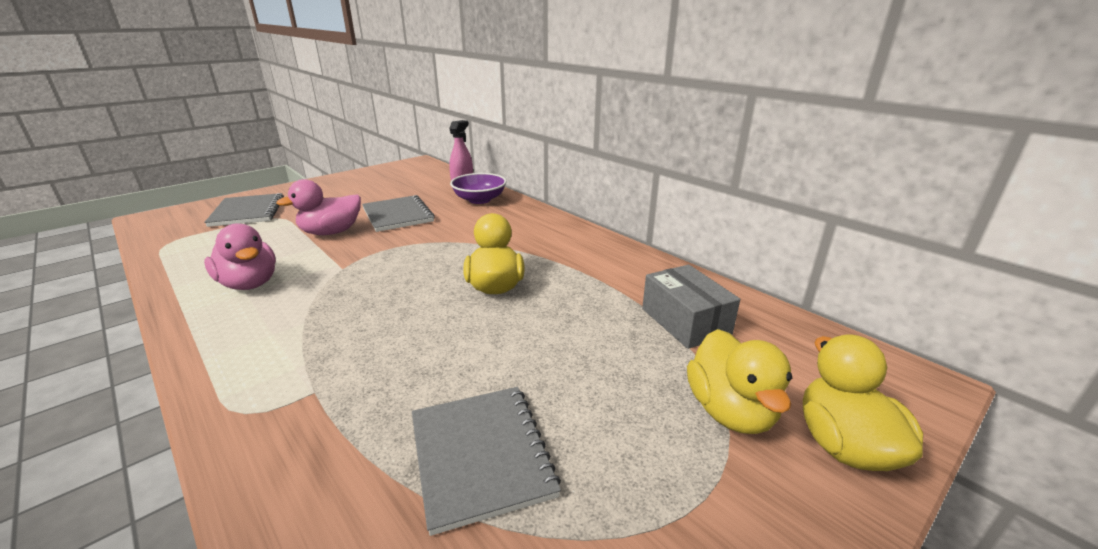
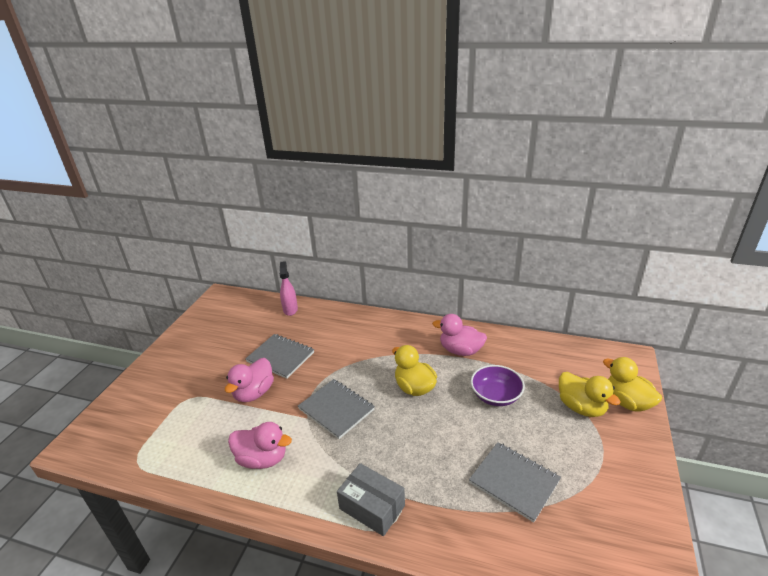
camera: 30 degrees left, 5 degrees up
(248, 212) = (153, 403): grey notebook -> grey notebook (336, 409)
(479, 200) = (319, 319): purple bowl -> purple bowl (496, 396)
(606, 273) = (460, 350): none -> pink duck
(685, 321) = (525, 366): grey box -> grey box (372, 507)

